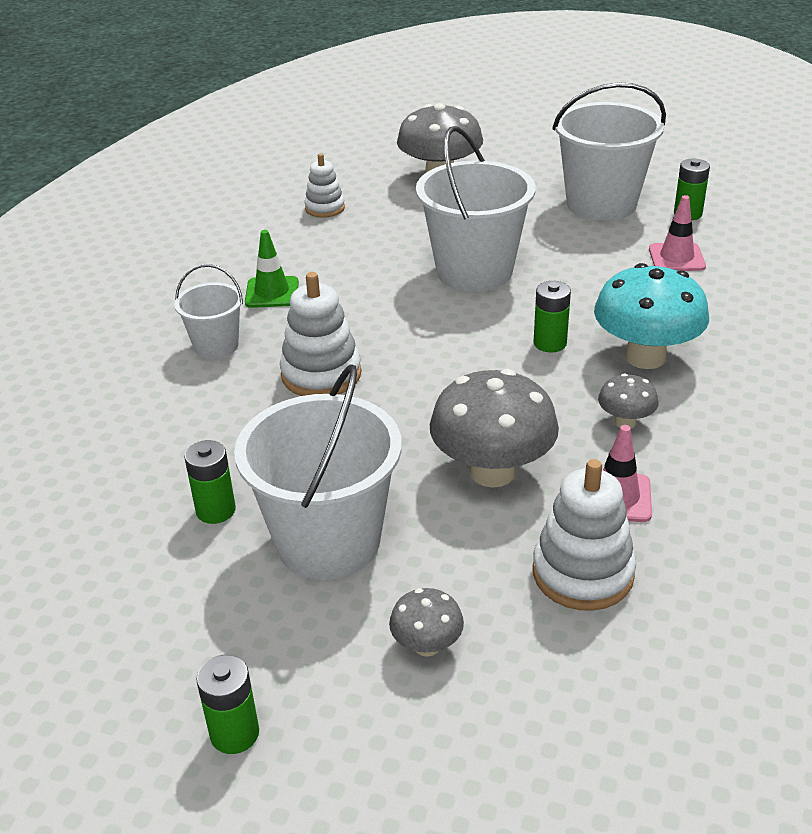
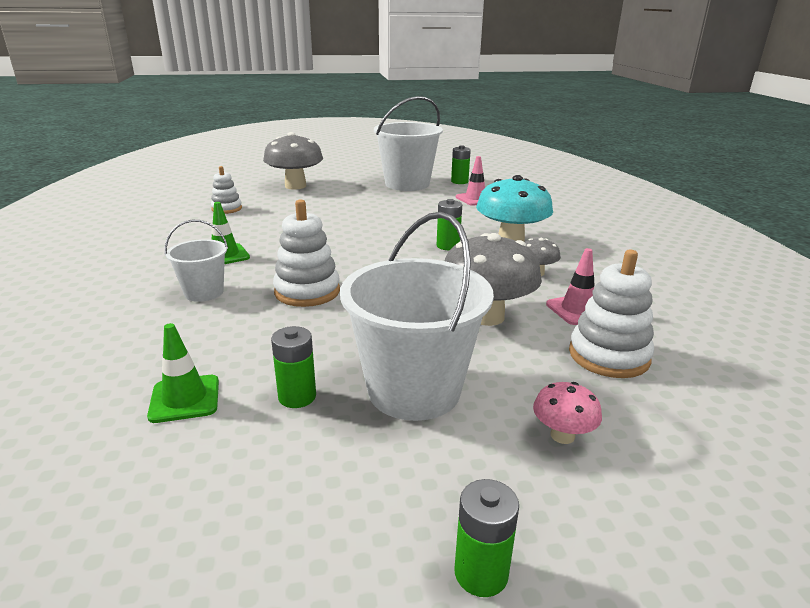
camera: 30 degrees left, 10 degrees down
(121, 479) = (185, 399): none -> green traffic cone
(427, 645) = (562, 435): grey mushroom -> pink mushroom
(474, 271) = (362, 222): white bucket -> none

